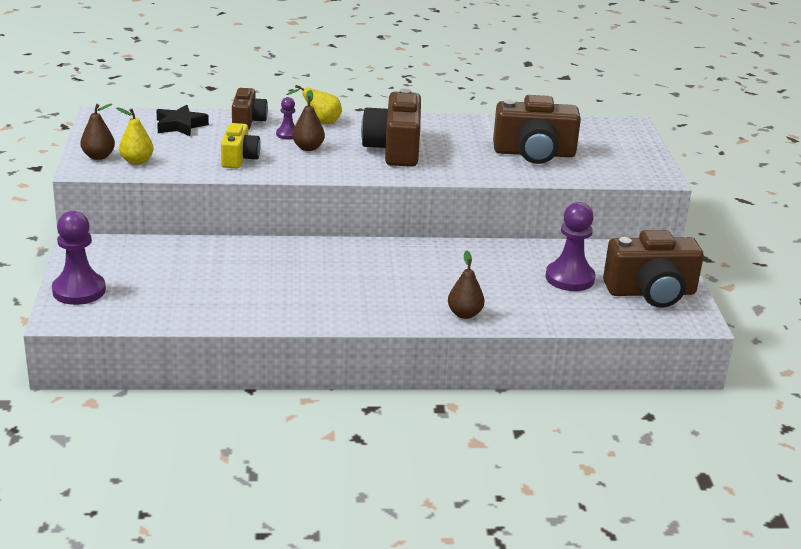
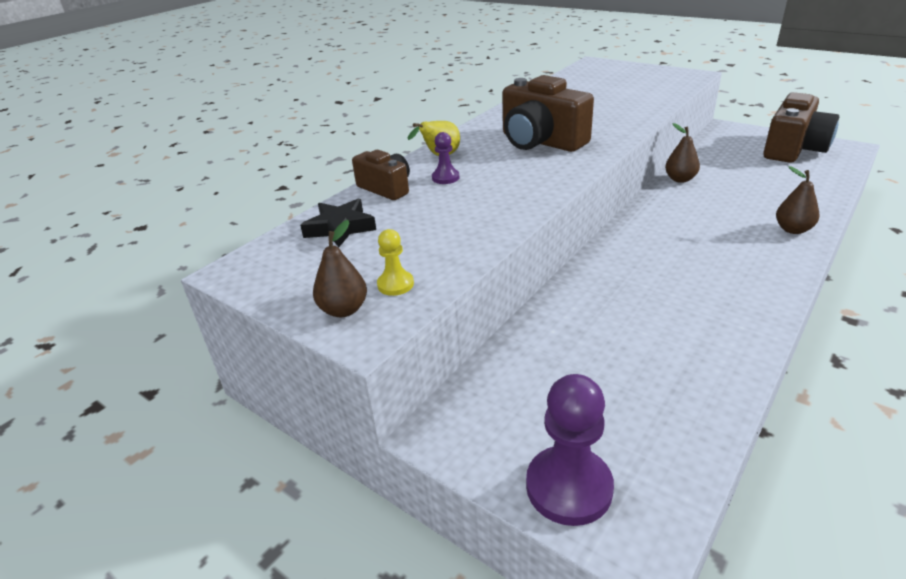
camera: 45 degrees left, 5 degrees up
(137, 161) = (395, 284): yellow pear -> yellow pawn
(239, 158) = (470, 217): yellow camera -> none
(308, 148) = (489, 176): brown pear -> brown pear (680, 179)
(534, 153) = (610, 98): brown camera -> none
(570, 278) = (750, 169): purple pawn -> none

